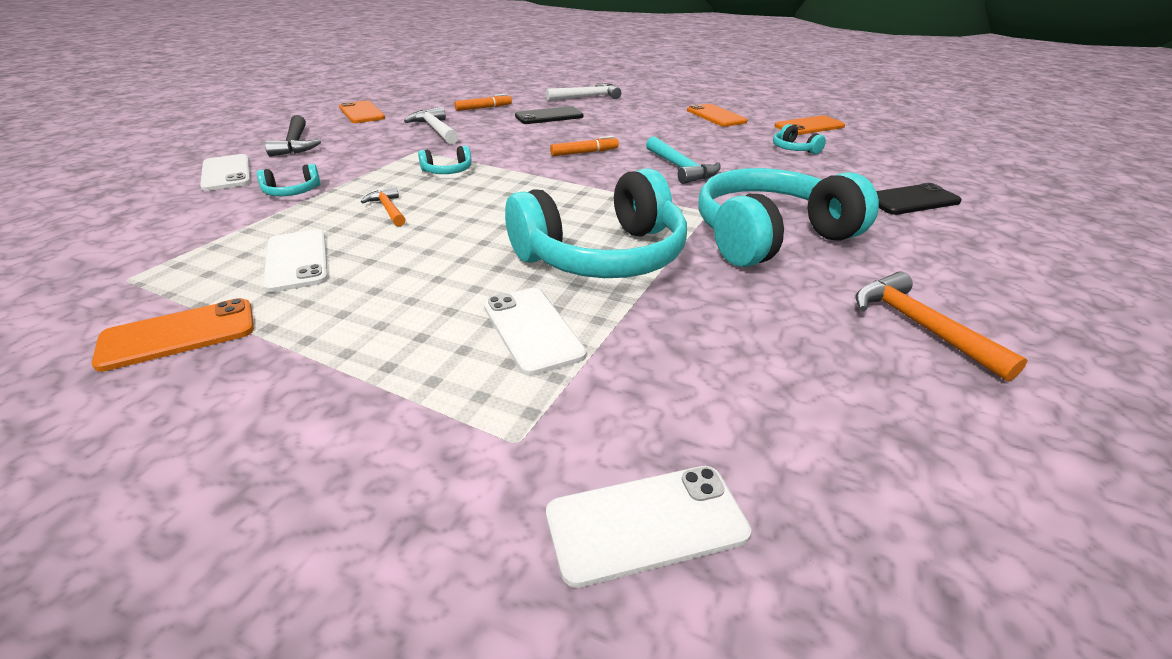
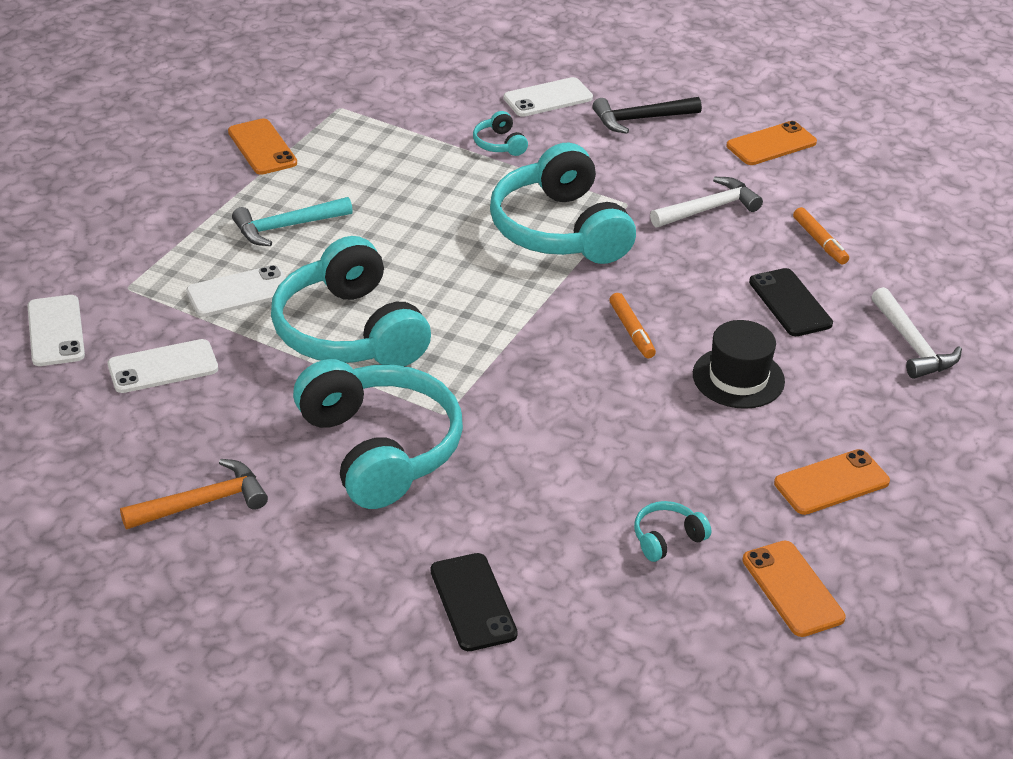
camera: 90 degrees right, 5 degrees up
(297, 260) = (359, 172): white phone -> white phone (163, 367)
(388, 209) = (457, 203): orange hammer -> none
(448, 171) = (559, 230): turquoise headphones -> turquoise headphones, size x2.46
(629, 129) = (738, 378): none -> black hat
(681, 168) = (579, 410): turquoise hammer -> turquoise hammer (286, 227)

